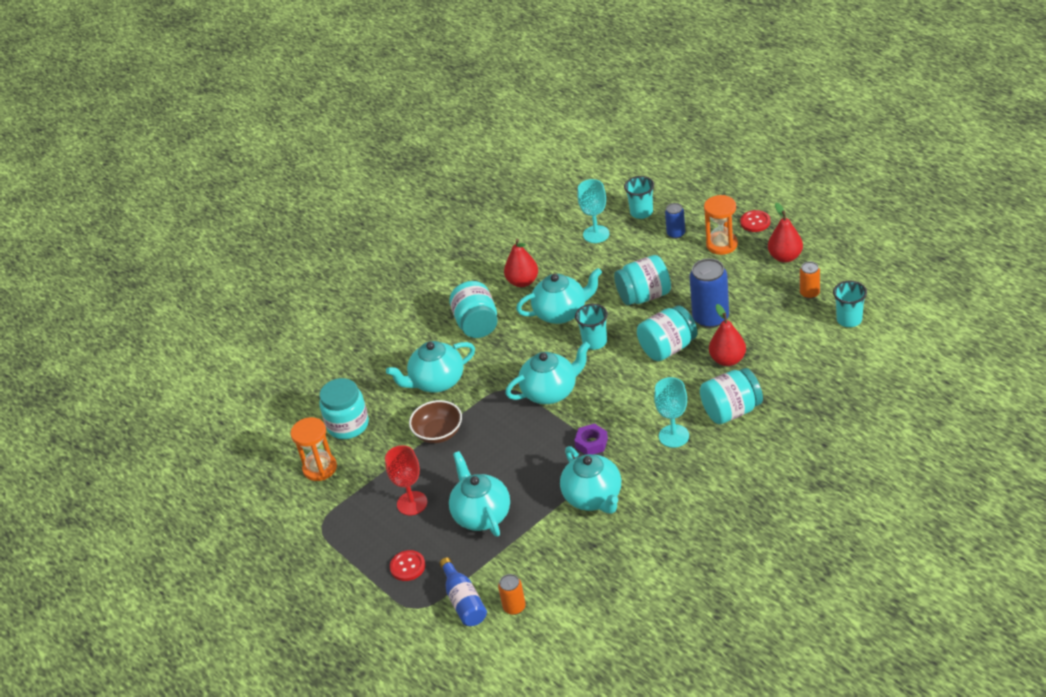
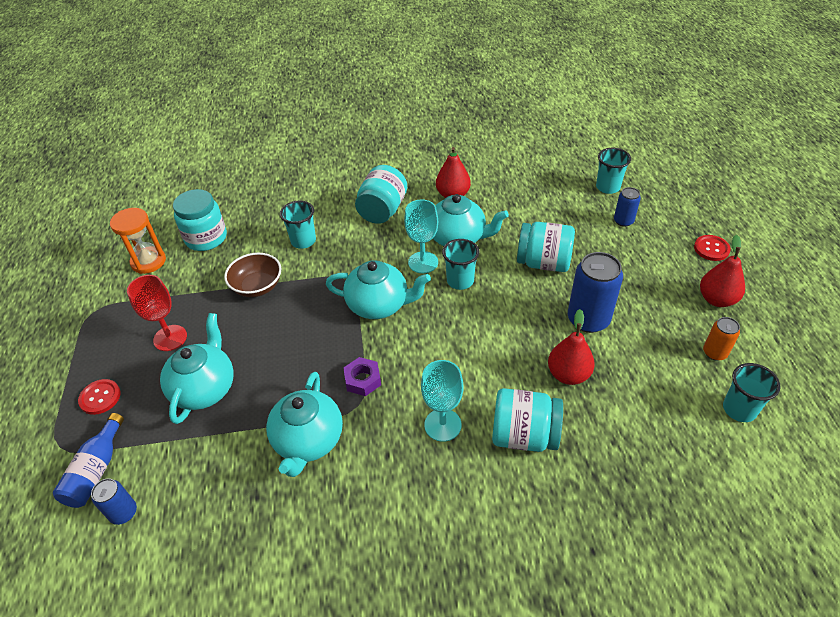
camera: 30 degrees right, 5 degrees up
(436, 382) = (303, 241): turquoise teapot -> turquoise cup
(514, 607) = (123, 512): orange can -> blue can
(596, 234) = (551, 186): turquoise goblet -> turquoise goblet (423, 262)
(668, 348) = (520, 326): turquoise jar -> none
(722, 244) = (659, 253): orange hourglass -> none

